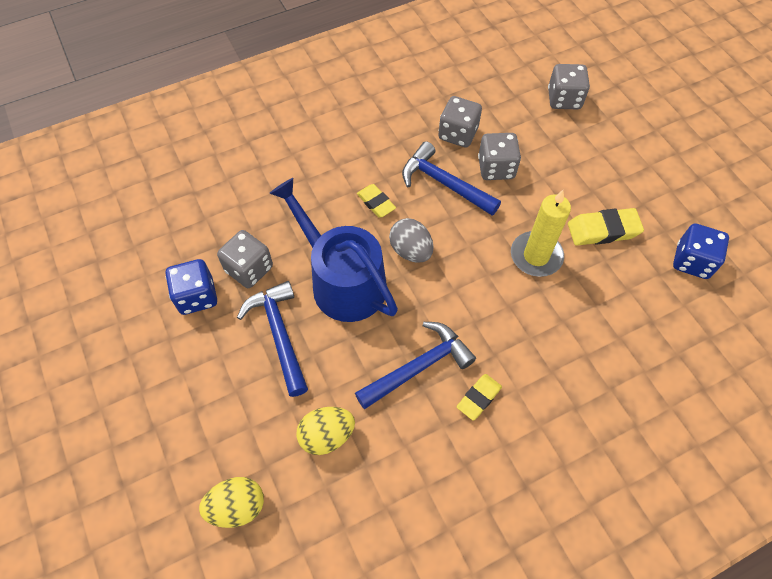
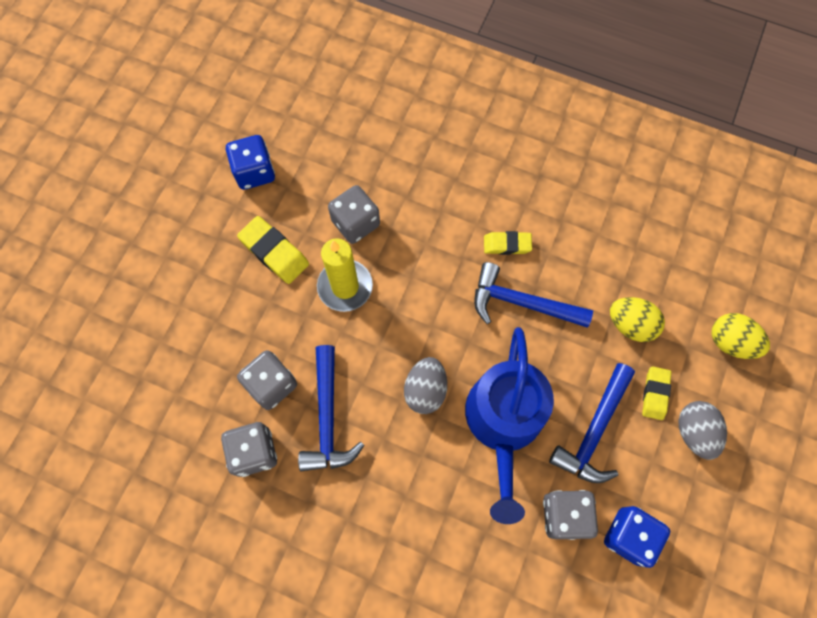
camera: 130 degrees left, 10 degrees up
(208, 404) = (694, 432): none -> grey egg
(376, 203) = (401, 462): yellow eraser -> yellow eraser (655, 394)
(564, 99) = (127, 382): grey dice -> grey dice (355, 223)

